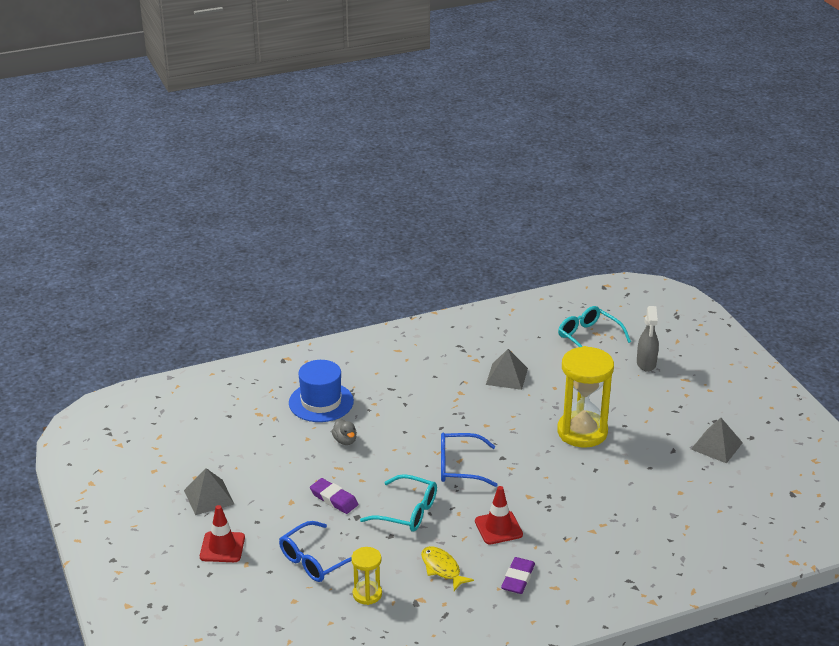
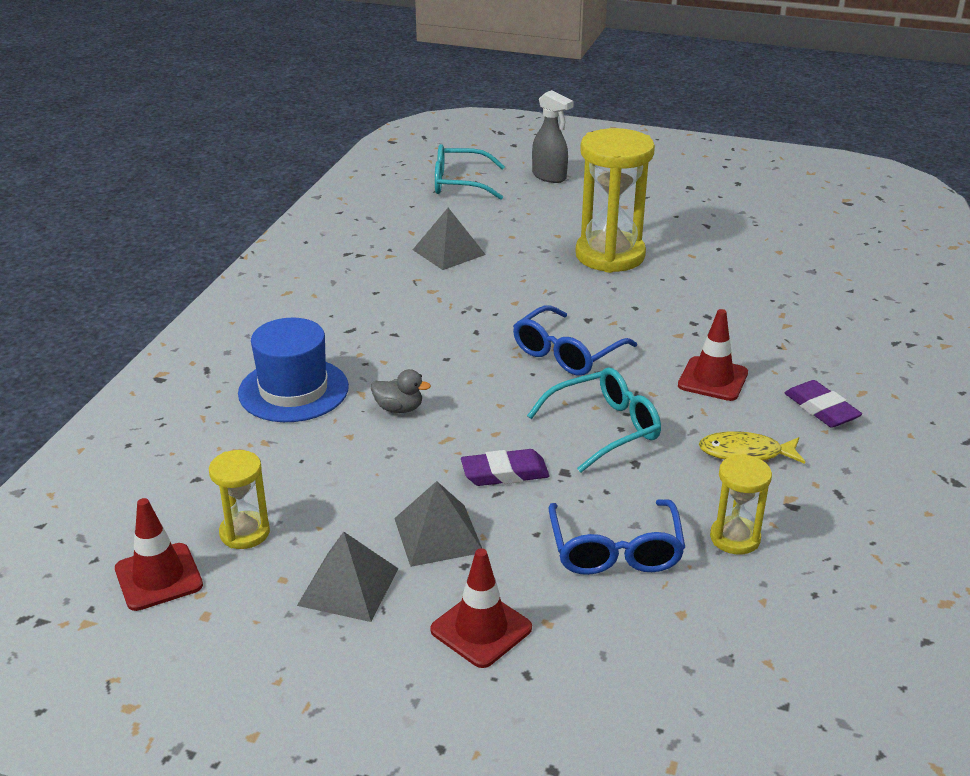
camera: 50 degrees left, 0 degrees up
(161, 445) = (158, 577): none -> red traffic cone
(210, 450) = (244, 533): none -> yellow hourglass
(716, 446) = (729, 203): grey pyramid -> grey pyramid (438, 535)

